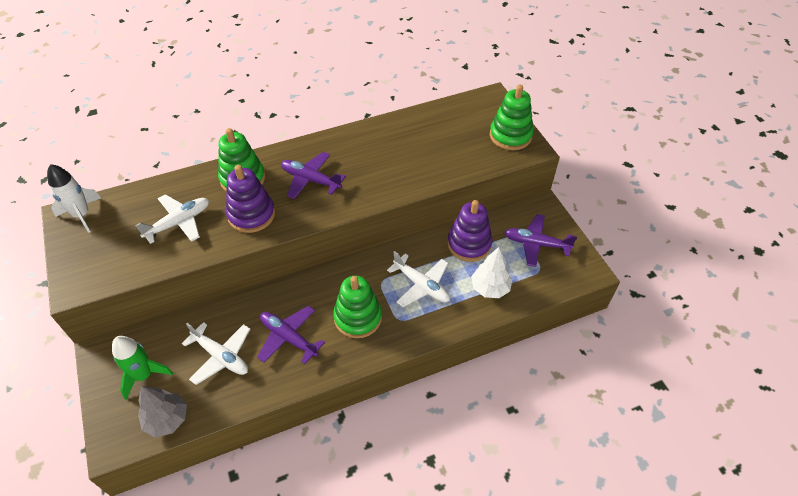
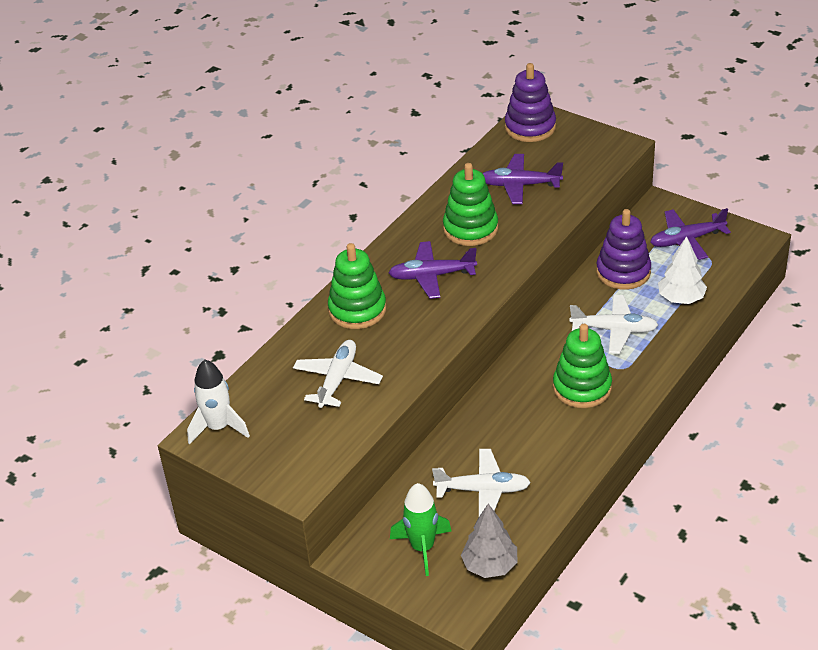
camera: 30 degrees left, 10 degrees down
(251, 215) = (407, 335): purple stacking toy -> purple stacking toy (530, 127)
(289, 338) = (533, 439): purple plane -> purple plane (519, 185)
(510, 136) = (589, 142): green stacking toy -> green stacking toy (470, 228)

